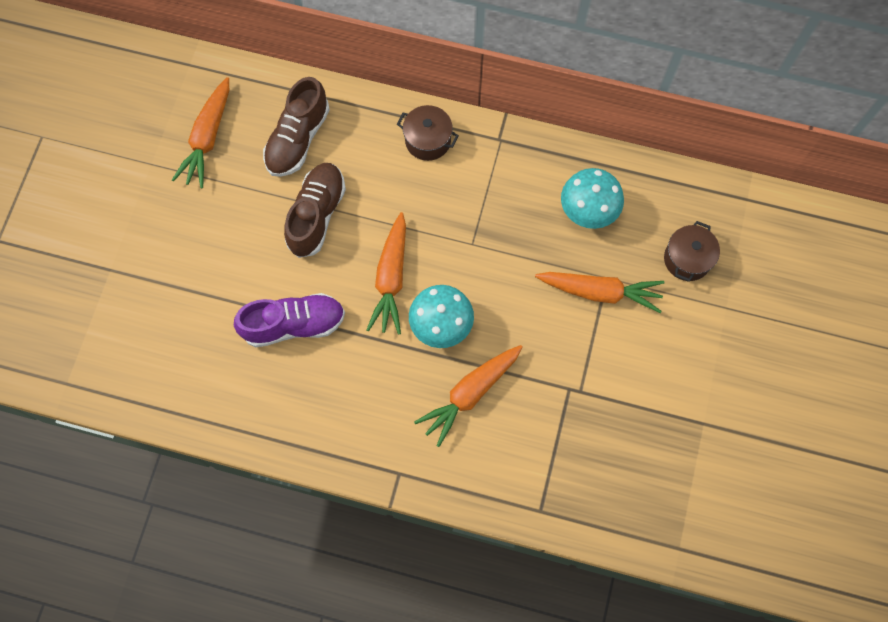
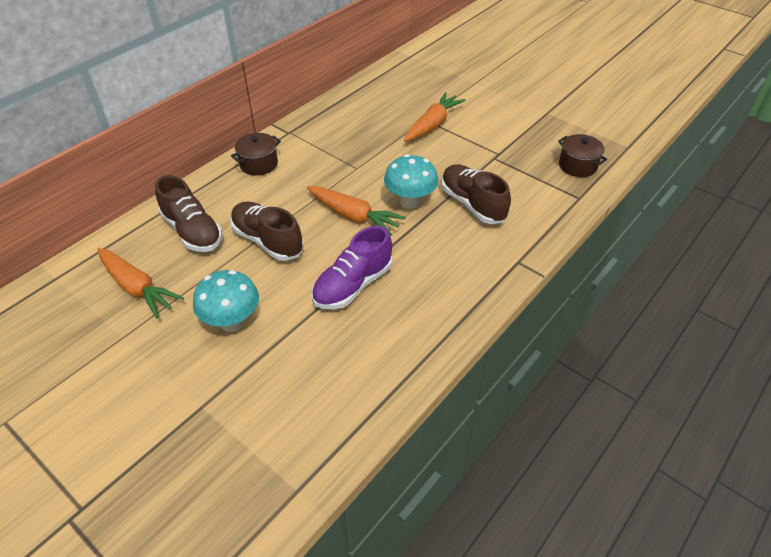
camera: 65 degrees left, 25 degrees down
(293, 324) = (353, 285): purple shoe -> purple shoe turned 150 degrees counterclockwise
(470, 394) = (472, 204): orange carrot -> brown shoe
(587, 212) = (373, 113): turquoise mushroom -> turquoise mushroom (232, 322)
(687, 259) = (433, 86): brown pot -> brown pot (577, 166)

